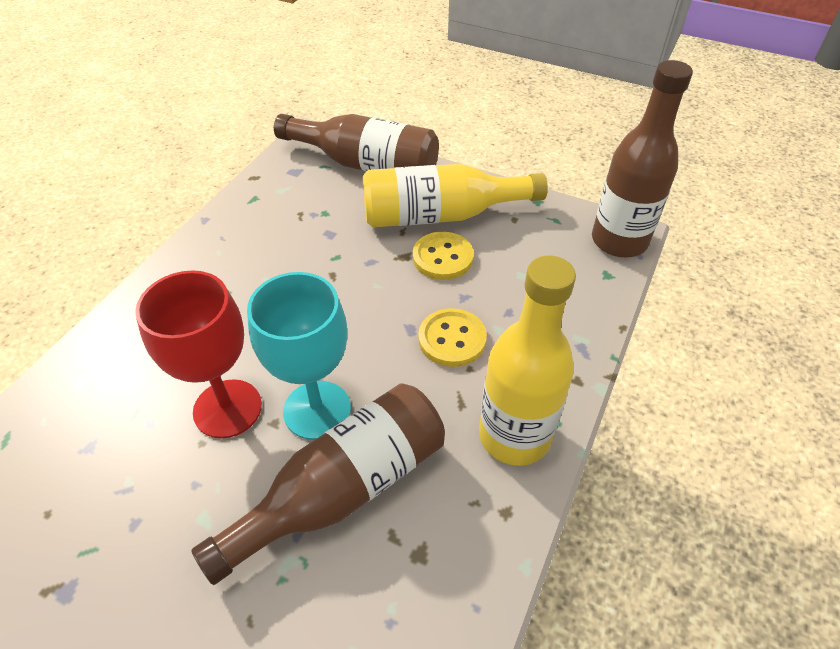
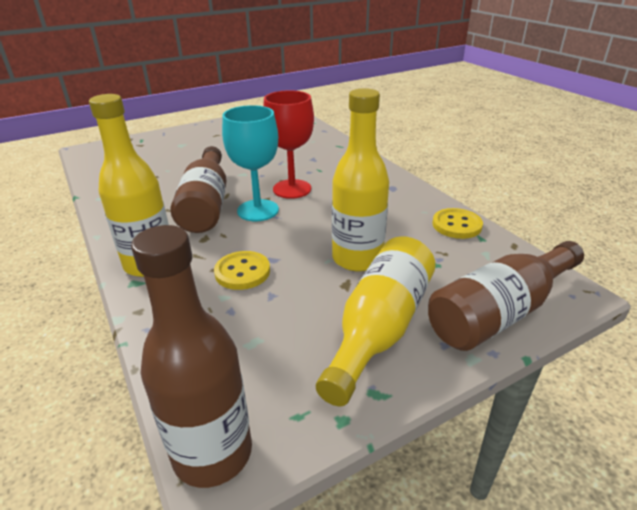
camera: 125 degrees right, 15 degrees down
(357, 265) = (357, 259): none -> yellow bottle
(442, 257) = (323, 303): yellow button -> yellow button (456, 225)

